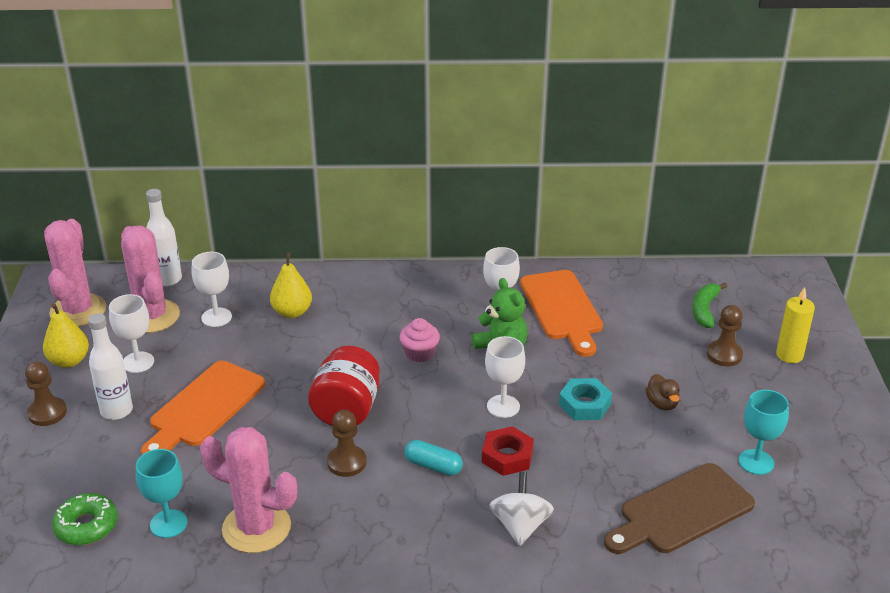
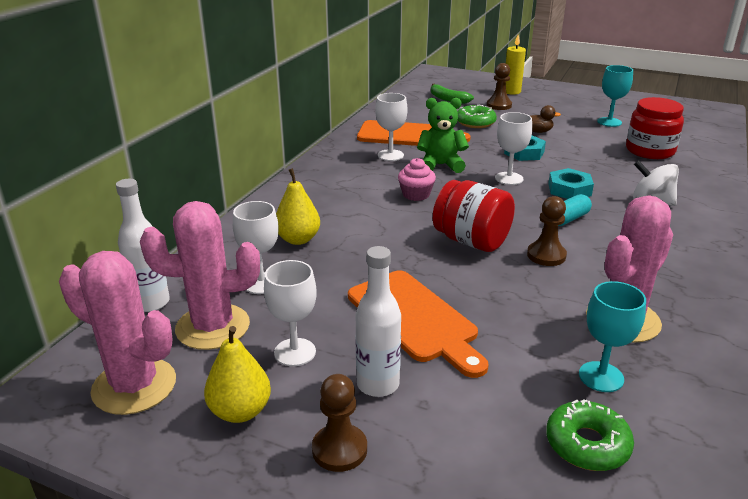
camera: 65 degrees left, 5 degrees down
(507, 456) = (569, 189): red nut -> turquoise nut
(645, 348) = (475, 122): none -> green donut
(681, 511) = (650, 151): brown cutting board -> red jar

